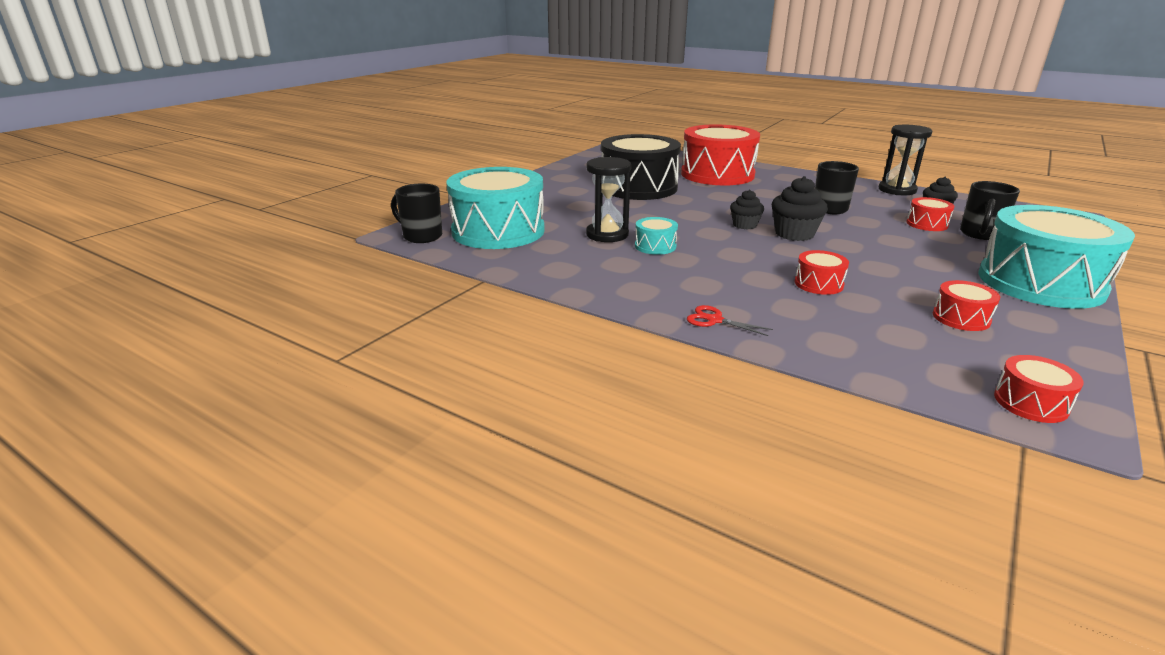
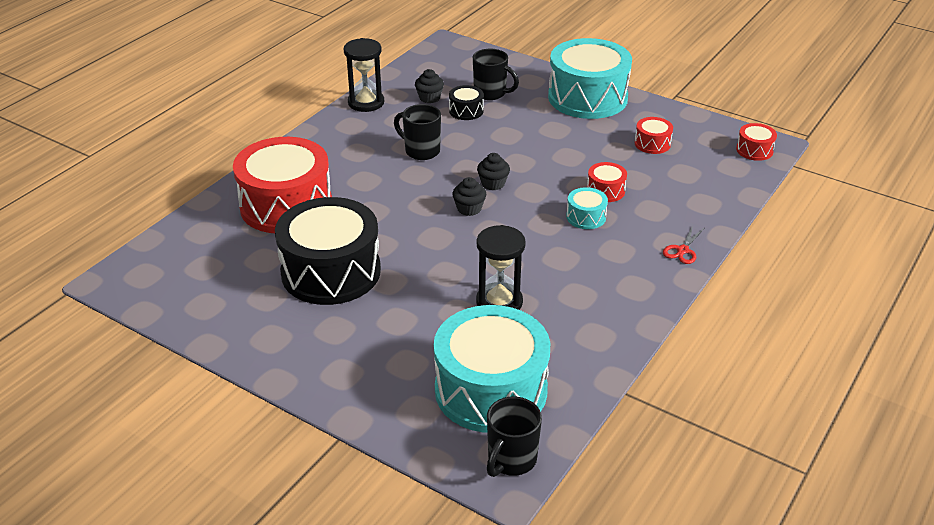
camera: 90 degrees left, 10 degrees up
(655, 246) = (530, 270): turquoise drum -> turquoise drum (586, 217)
(794, 234) = (493, 183): black cupcake -> black cupcake, size x0.65
(927, 224) = (466, 111): red drum -> black drum

